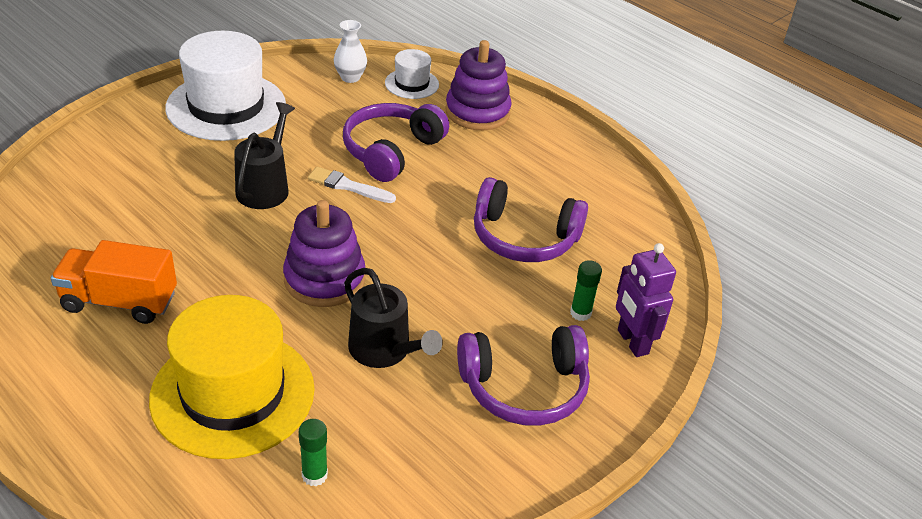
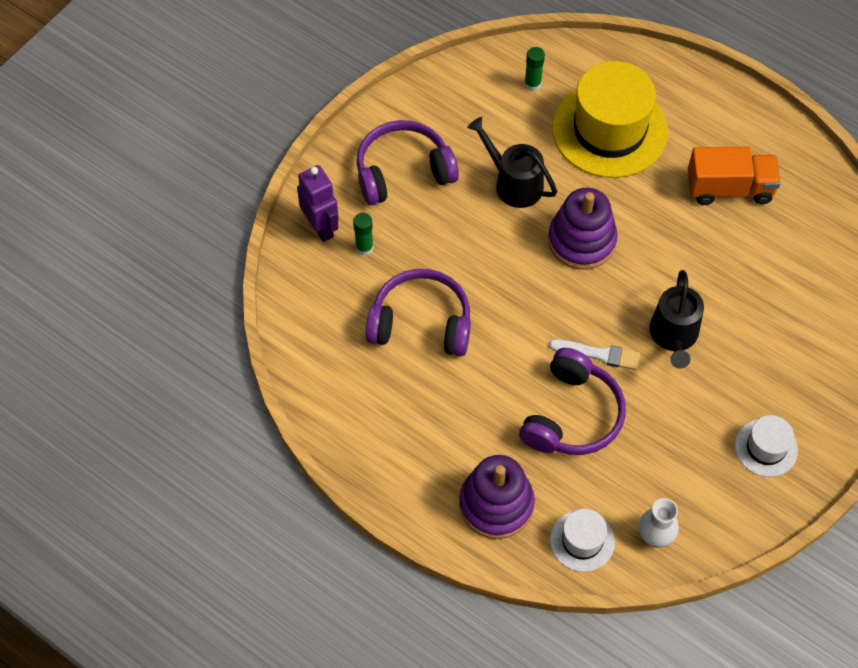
camera: 175 degrees right, 20 degrees up
(226, 106) = (766, 448): white hat -> white hat, size x0.49

